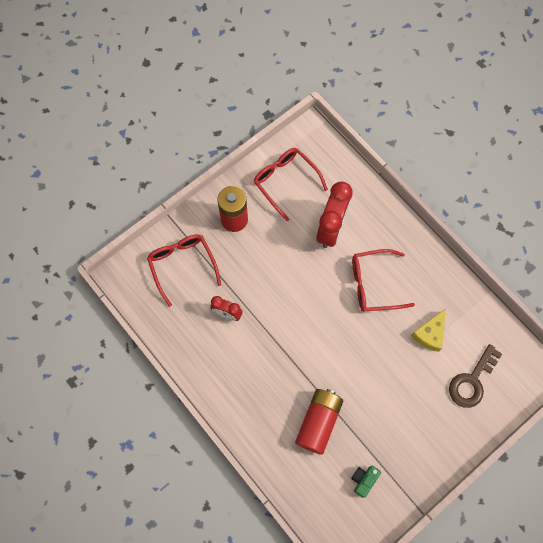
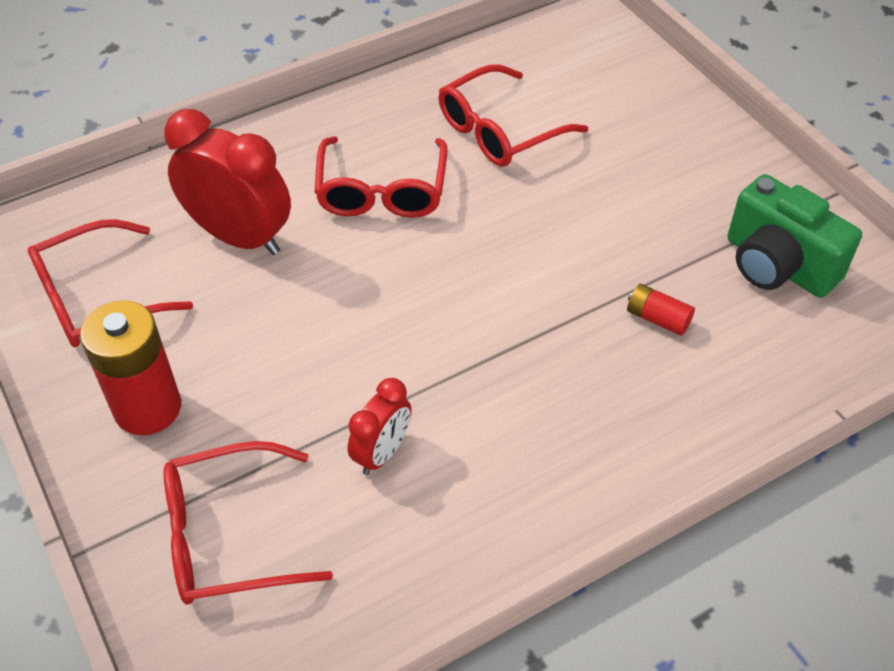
camera: 80 degrees left, 20 degrees down
(318, 422) = (657, 319): red battery -> red battery, size x0.49
(364, 480) = (777, 265): green camera -> green camera, size x1.91
(430, 333) = (500, 130): yellow cheese -> red glasses
(472, 381) = (598, 93): brown key -> none

